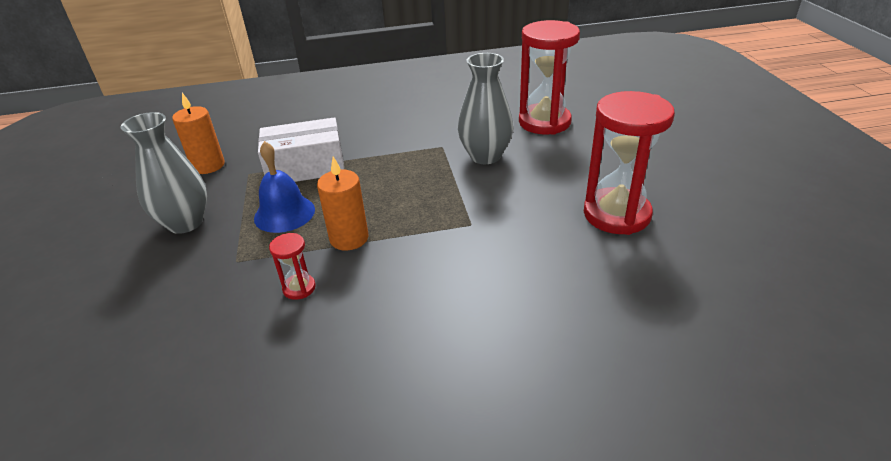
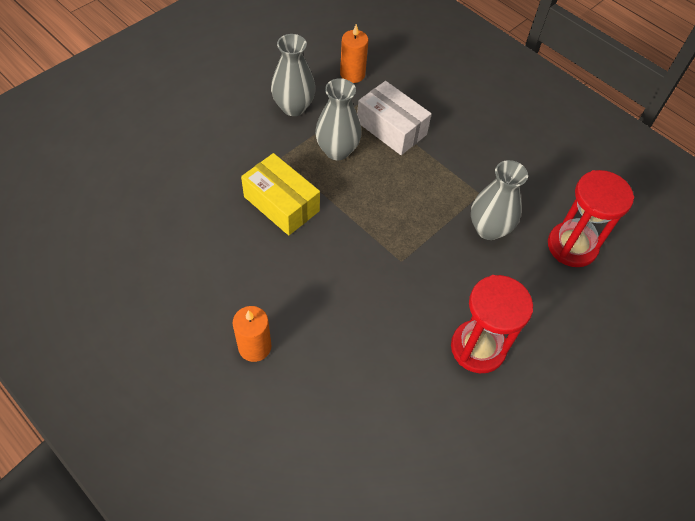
camera: 50 degrees right, 20 degrees up
(284, 213) = (337, 150): blue bell -> grey vase
(299, 288) = (281, 204): red hourglass -> yellow box
(349, 238) = (339, 201): orange candle -> orange candle (254, 347)

